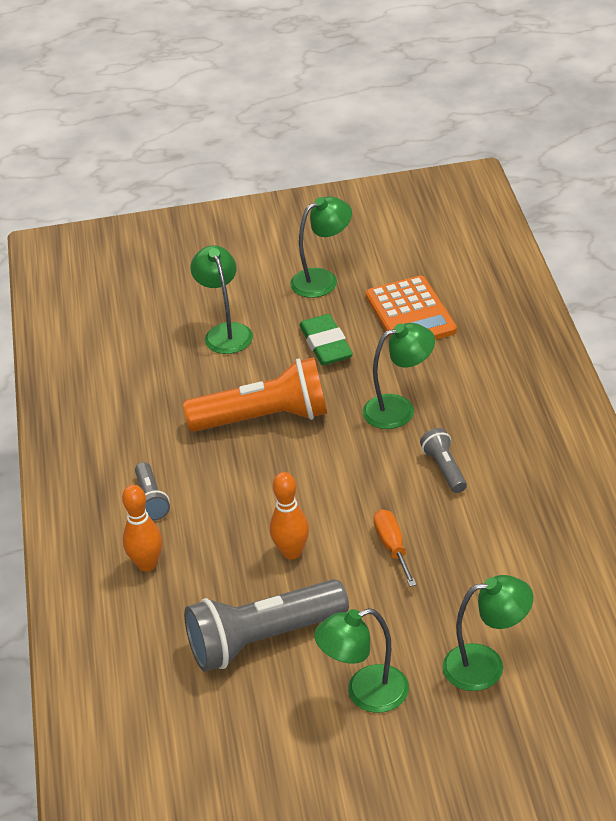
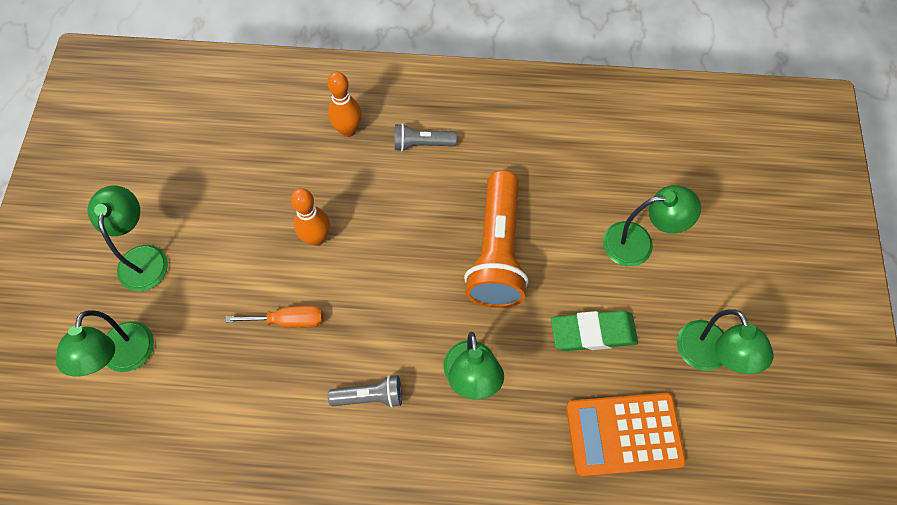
camera: 100 degrees right, 25 degrees up
(263, 640) = (232, 196): grey flashlight -> none

